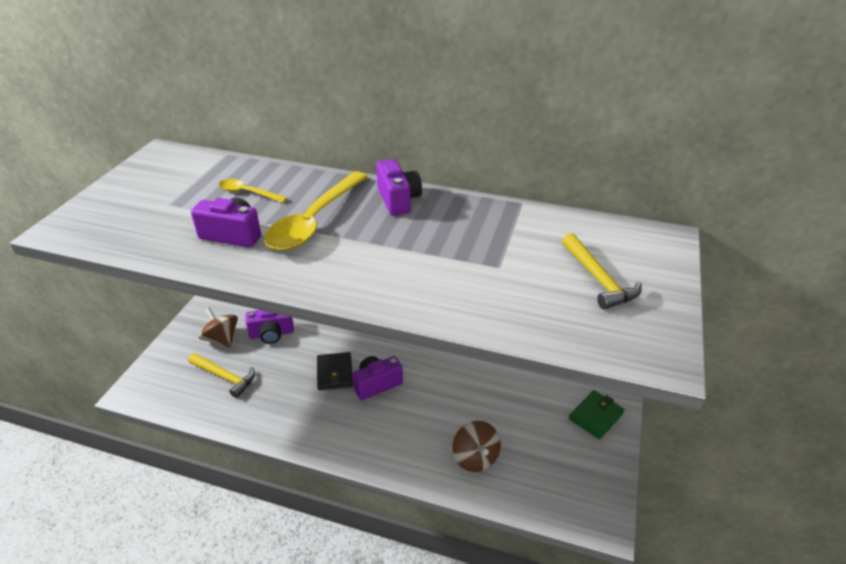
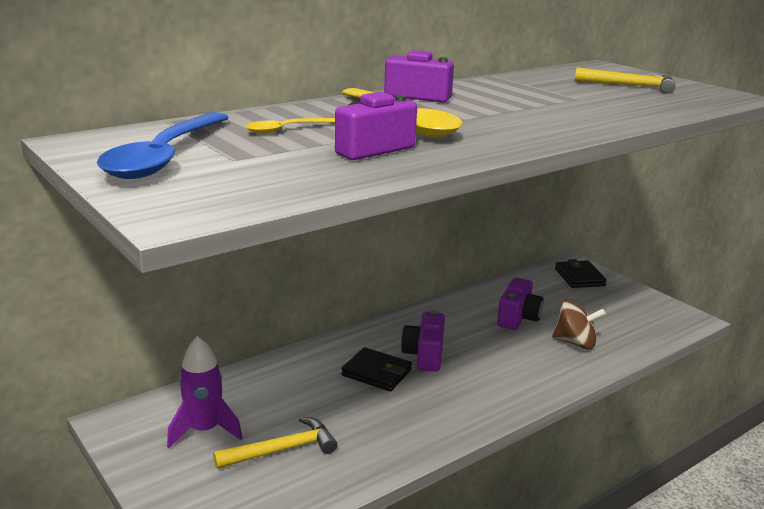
camera: 55 degrees left, 15 degrees down
(155, 184) = (165, 156): none -> blue spoon
(221, 339) = (204, 430): brown spinning top -> purple rocket
(271, 334) = (251, 390): purple camera -> purple camera (518, 318)
(596, 416) = (579, 277): green wallet -> black wallet

